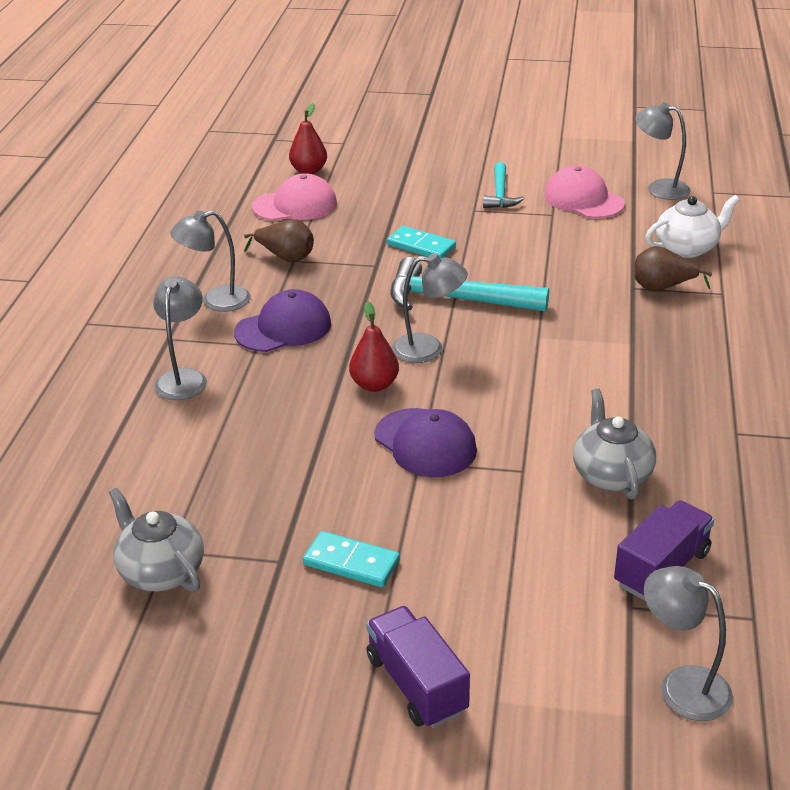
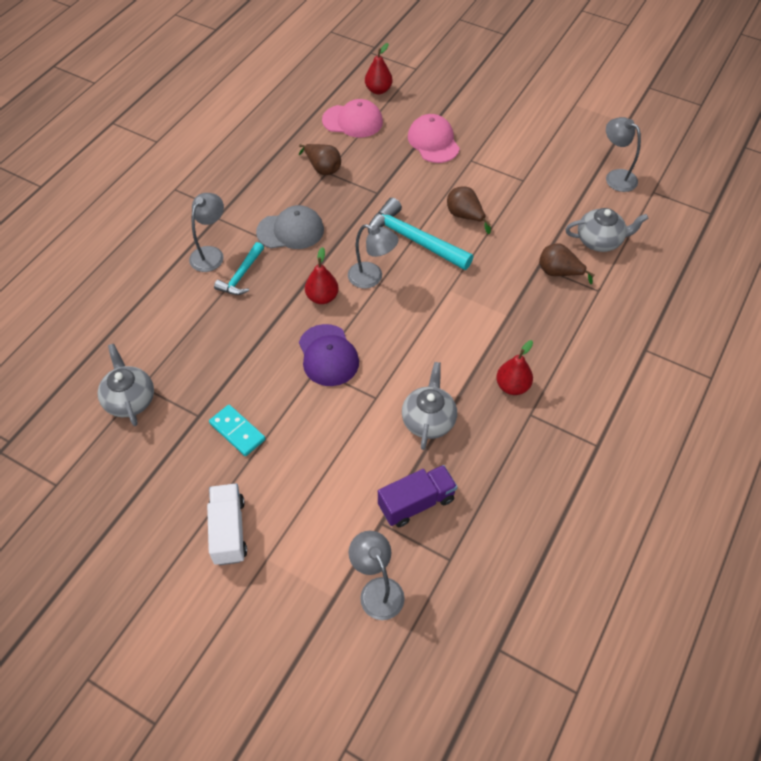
camera: 20 degrees right, 20 degrees up
(216, 301) = (260, 194): grey lamp -> none
(283, 328) = (290, 231): purple cap -> grey cap
(416, 684) = (229, 531): purple truck -> white truck
(421, 246) = (416, 184): turquoise domino -> none
(500, 194) = (497, 150): turquoise hammer -> turquoise hammer (241, 275)
(506, 262) = (465, 216): none -> brown pear
(583, 199) = (553, 172): pink cap -> pink cap (433, 141)
(687, 248) = (600, 241): white teapot -> grey teapot
(692, 411) = (512, 386): none -> red pear

